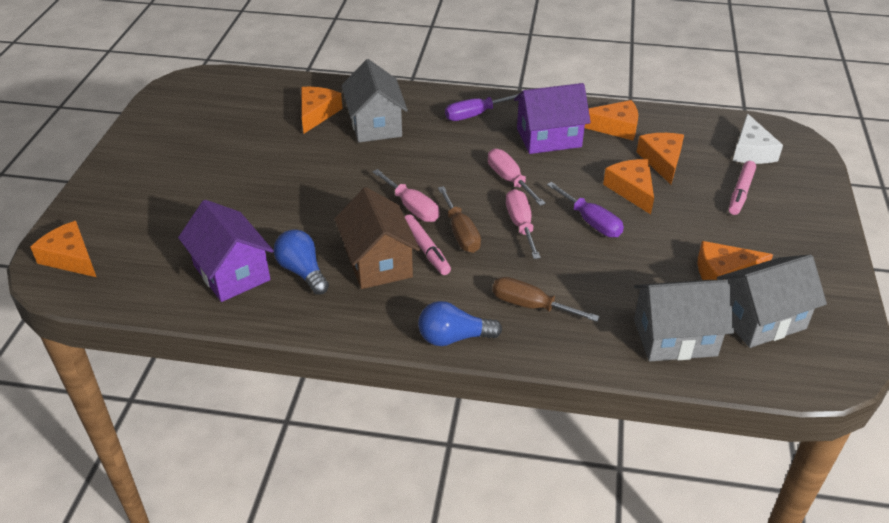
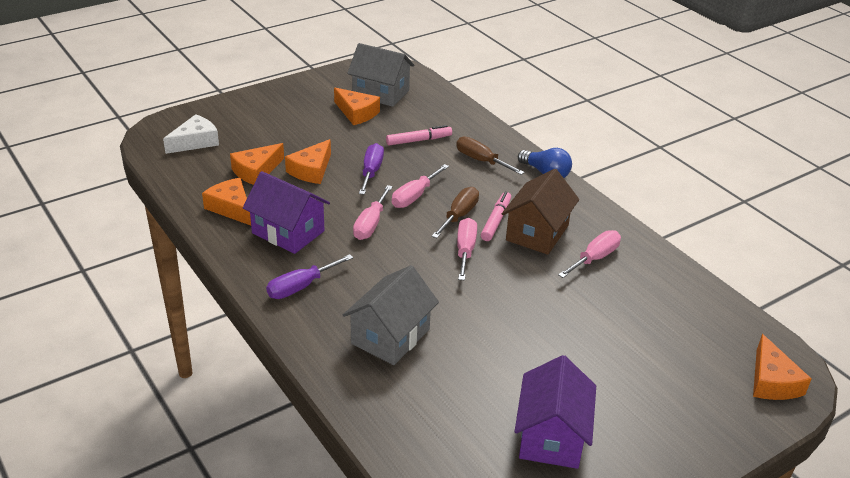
camera: 135 degrees left, 5 degrees down
(231, 272) = (646, 288): purple house -> purple house (551, 436)
(302, 271) = (595, 258): blue light bulb -> pink screwdriver
(317, 114) = (423, 387): orange cheese -> none
(475, 115) = (300, 287): purple screwdriver -> purple screwdriver turned 120 degrees clockwise
(531, 306) = (481, 161): brown screwdriver -> brown screwdriver turned 150 degrees clockwise
(675, 337) = (434, 111): grey house -> none
(740, 193) = (258, 131): pink marker -> pink marker (419, 140)

